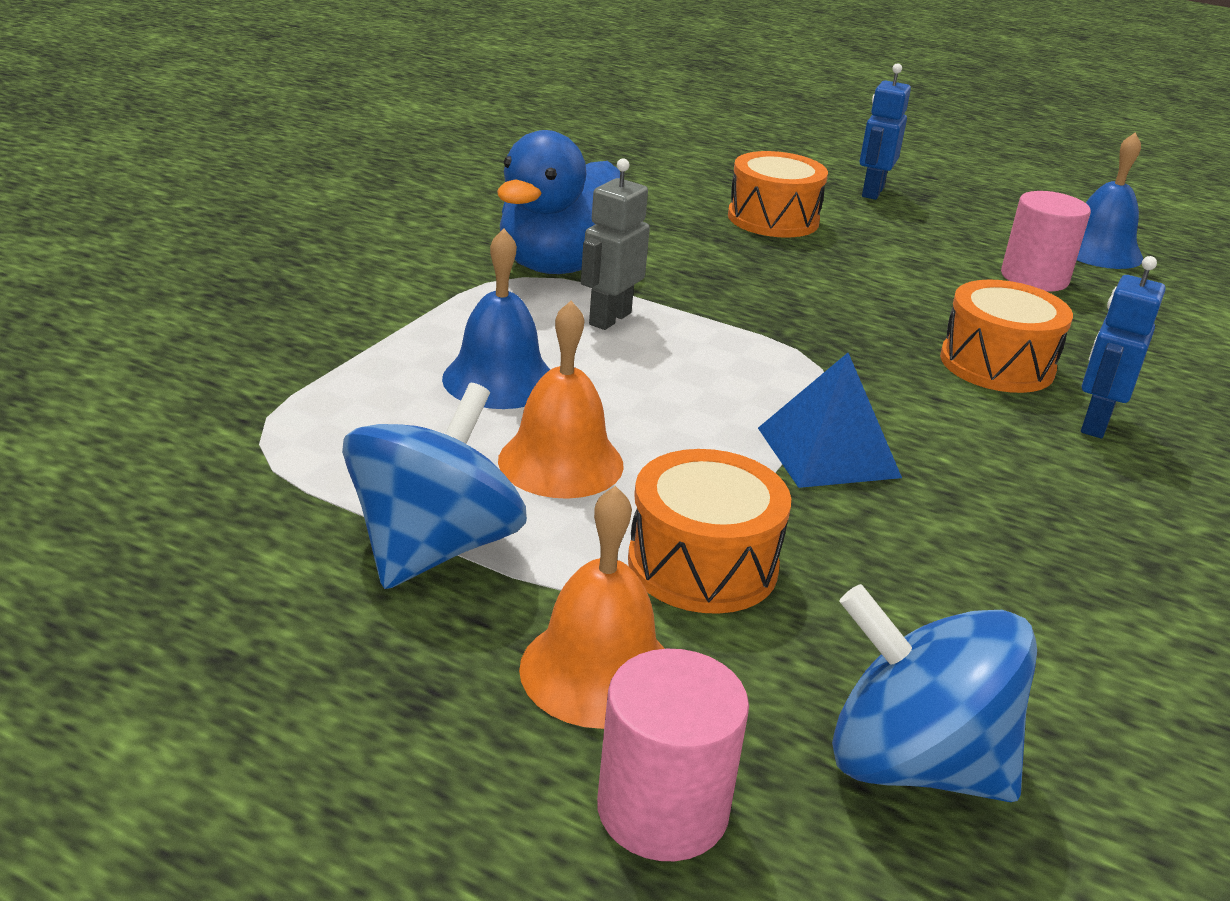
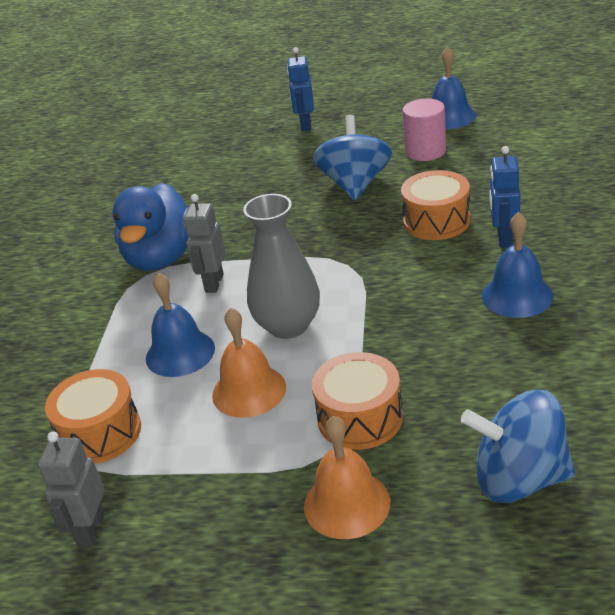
camera: 15 degrees left, 5 degrees up
(202, 539) = (90, 530): none -> grey robot
(434, 548) = (218, 475): blue spinning top -> blue spinning top (355, 184)
(662, 809) = (422, 560): pink cylinder -> none
(678, 406) = (288, 326): none -> grey vase
(773, 219) = (261, 170): orange drum -> orange drum (100, 433)
(827, 452) = (382, 319): blue pyramid -> none
(1071, 504) = (517, 296): none -> blue bell

